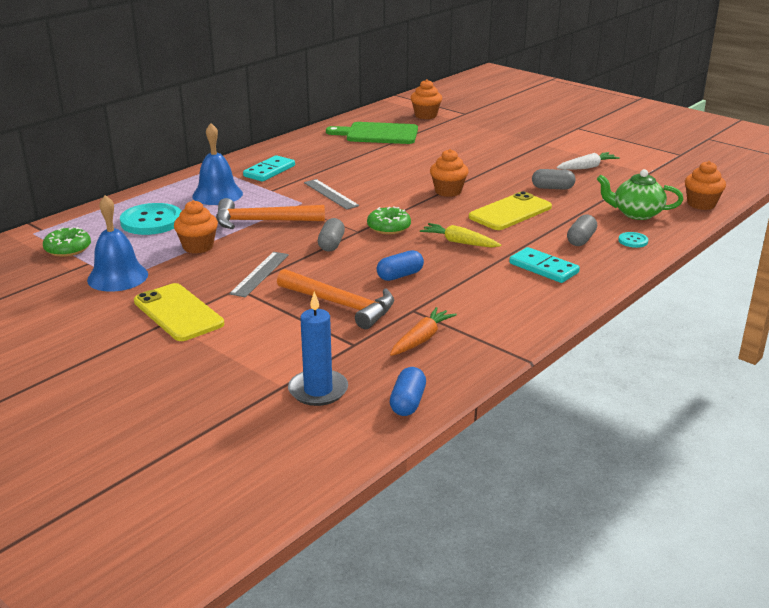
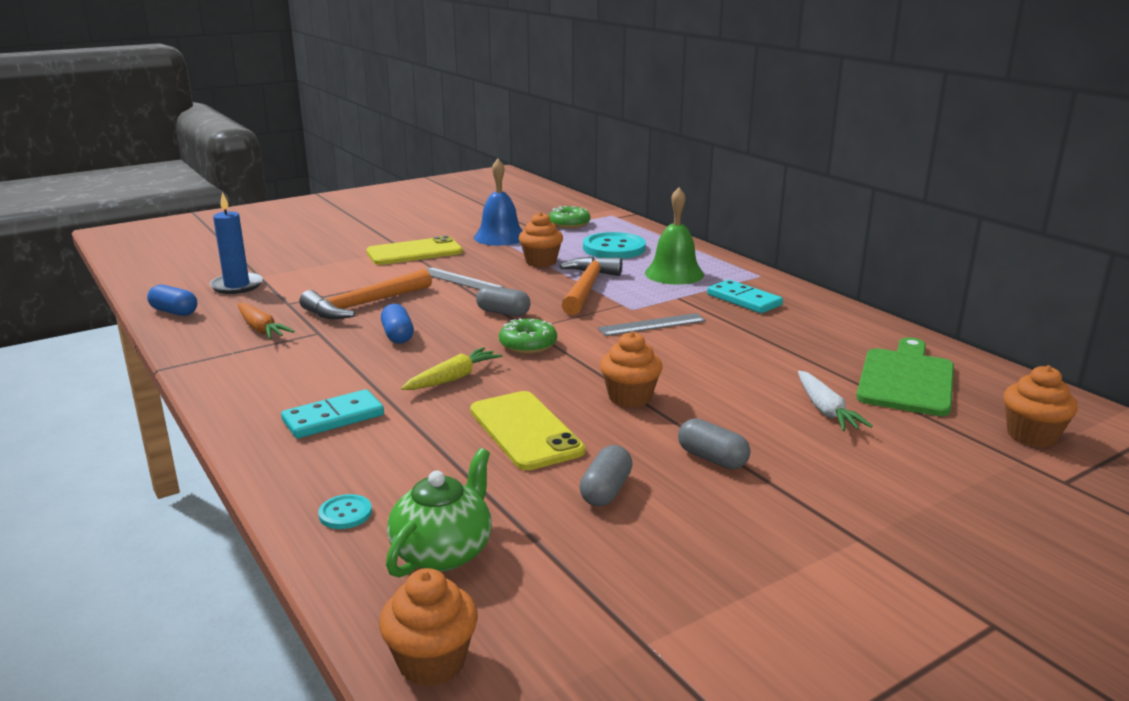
camera: 105 degrees right, 5 degrees down
(217, 194) = (674, 274): blue bell -> green bell
(581, 240) = (389, 466): grey capsule -> grey capsule (712, 458)
(587, 167) = (702, 560): white carrot -> white carrot (826, 410)

